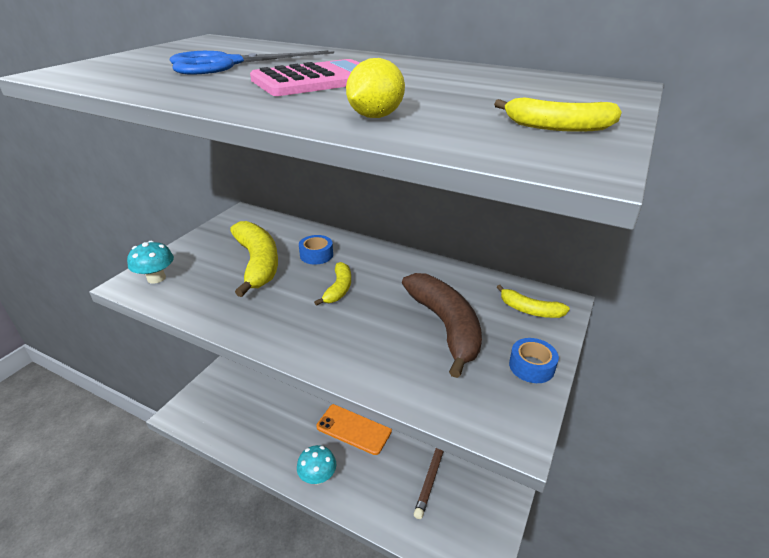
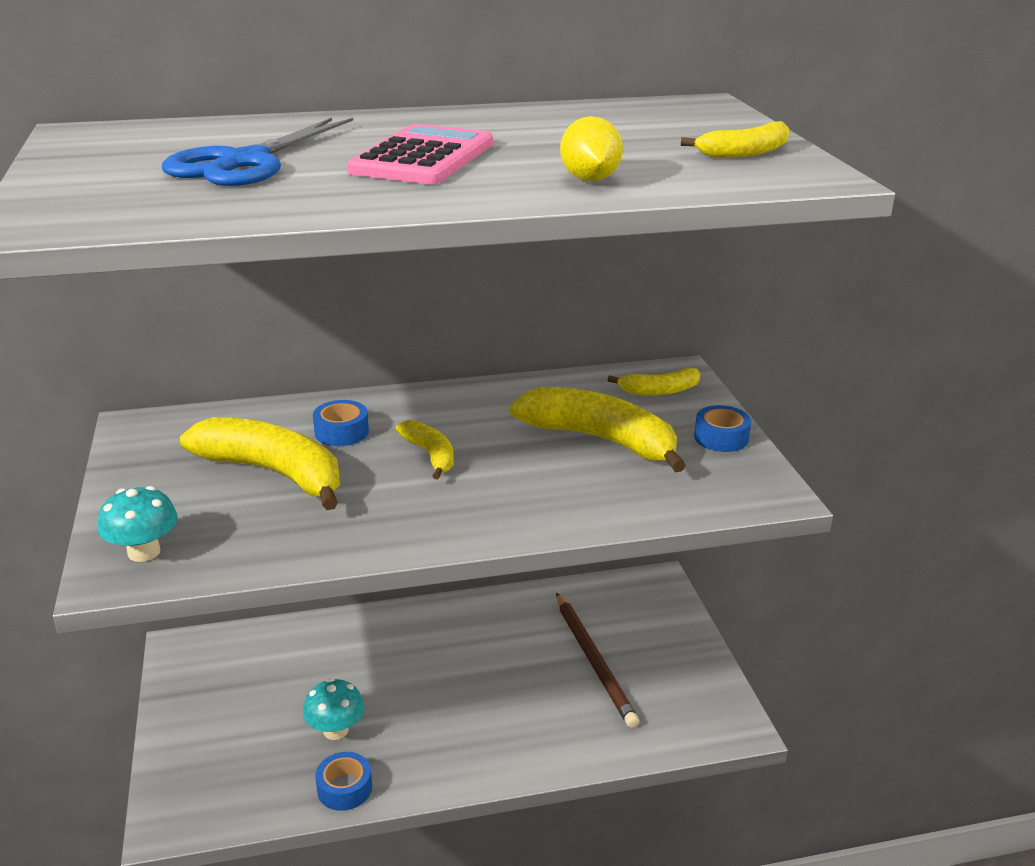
camera: 40 degrees left, 5 degrees down
(252, 447) = (344, 788): none -> blue tape
(318, 476) = (474, 762): turquoise mushroom -> turquoise mushroom (335, 730)
(354, 429) = (460, 687): orange phone -> none
(445, 326) = (600, 440): brown banana -> yellow banana

